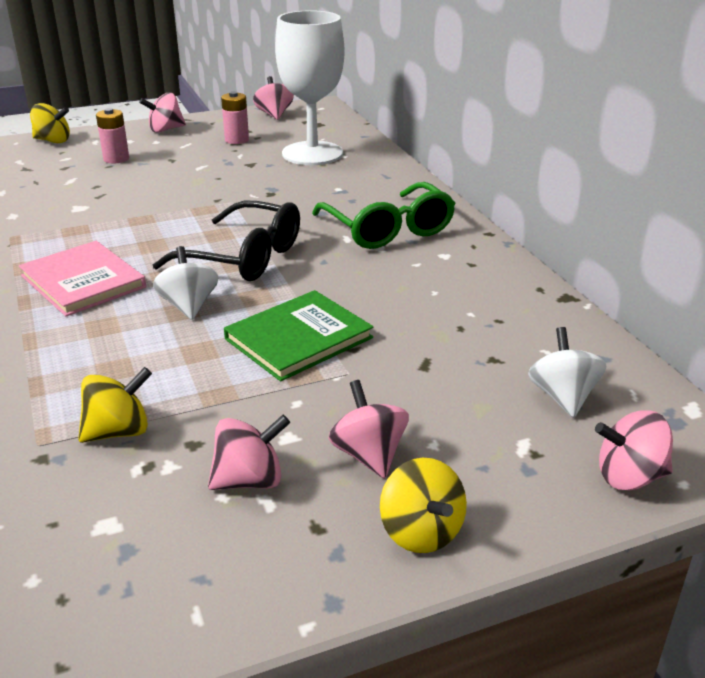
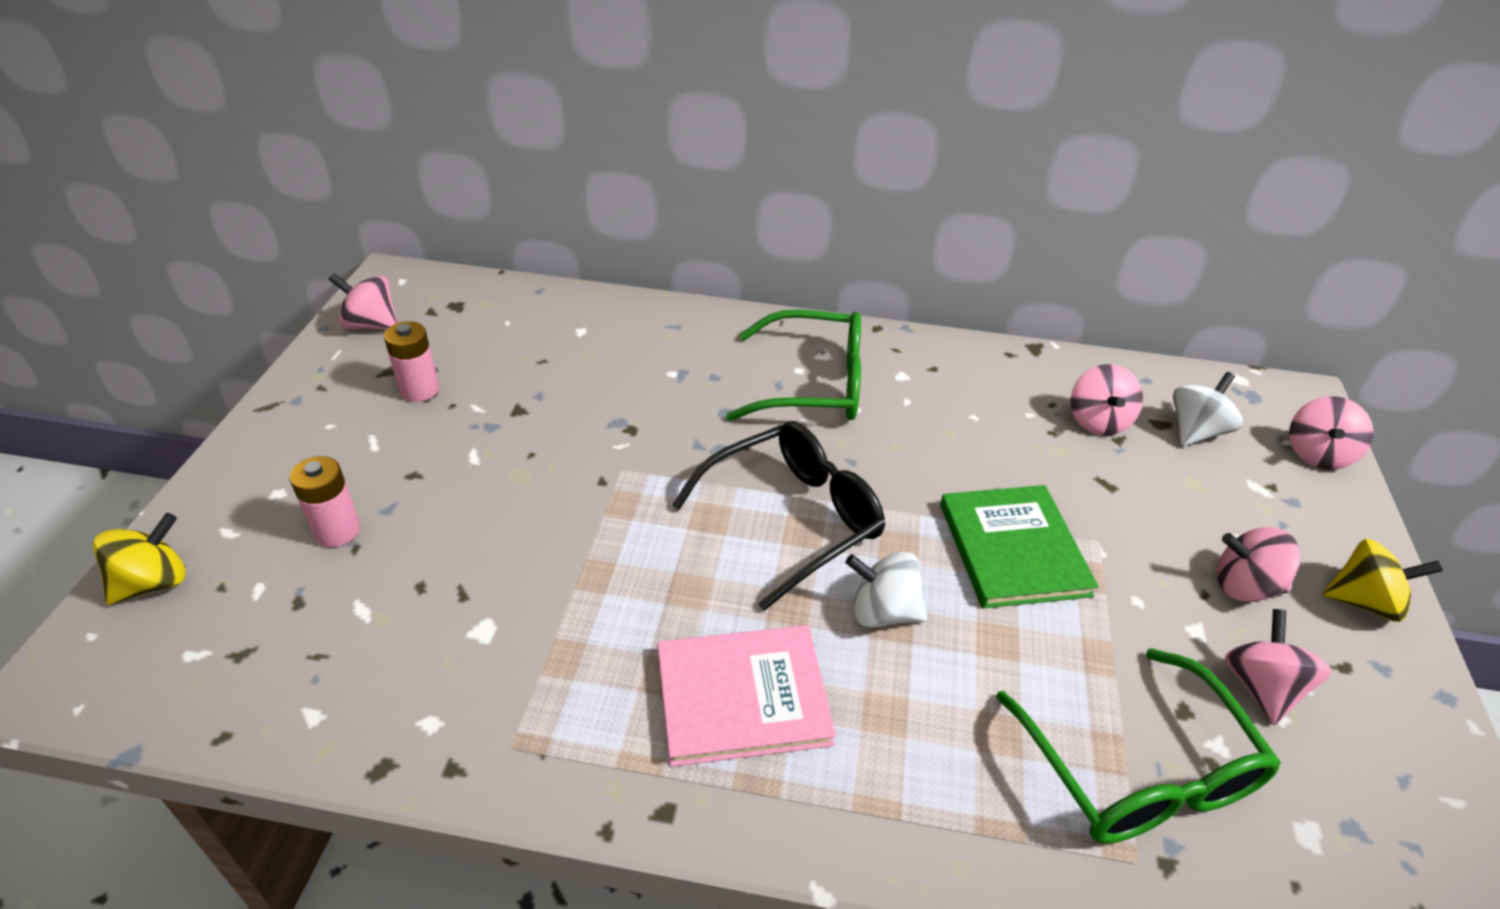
camera: 60 degrees left, 10 degrees up
(119, 431) = (1138, 770): yellow spinning top -> green glasses
(165, 129) = (284, 440): pink spinning top -> pink spinning top (1098, 421)
(312, 153) = (546, 349): white goblet -> none
(562, 396) = (1196, 431): white spinning top -> white spinning top turned 105 degrees clockwise

